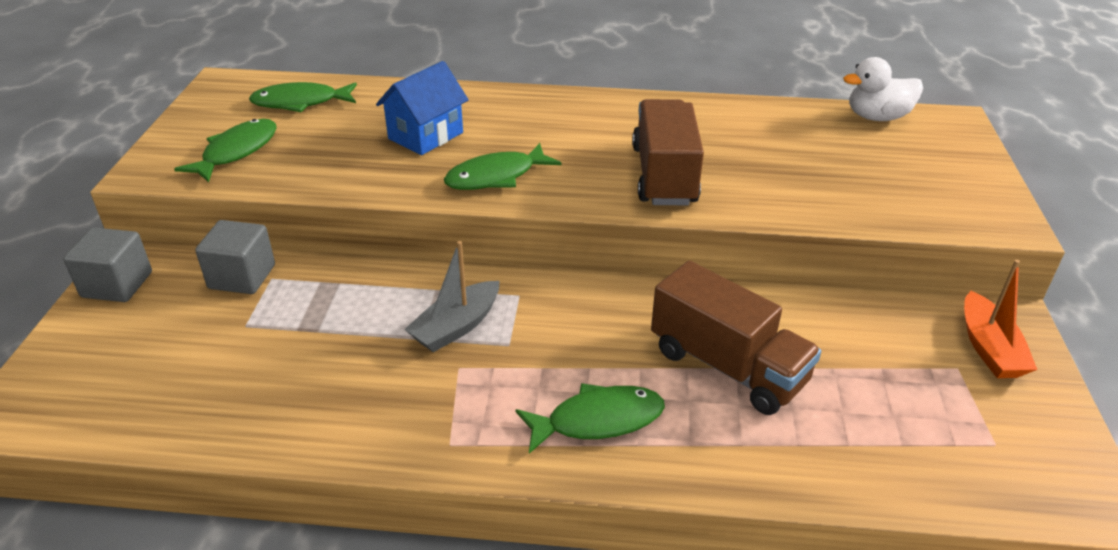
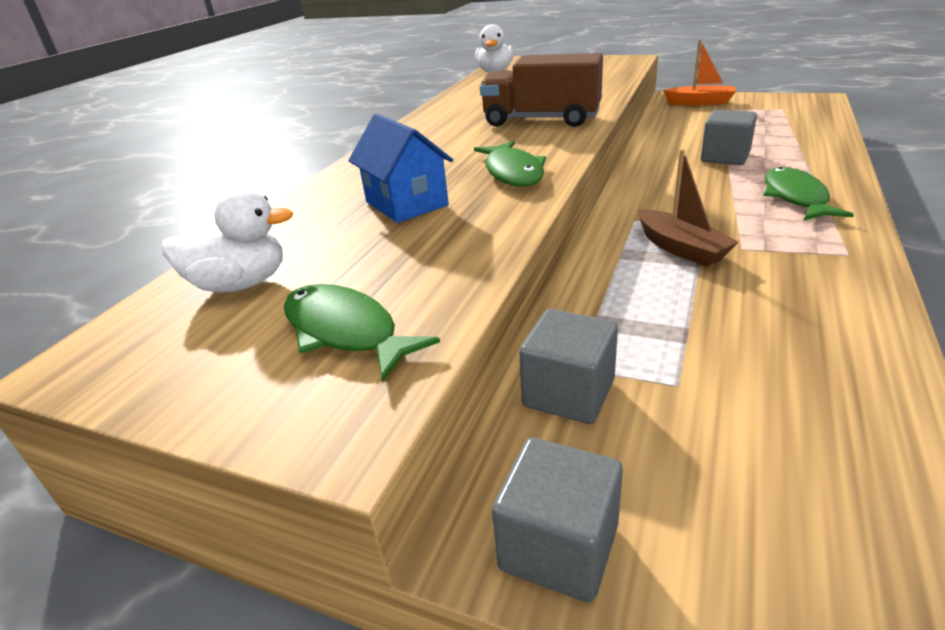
camera: 70 degrees left, 5 degrees down
(300, 102) = (240, 284): green fish -> white duck
(456, 327) = (681, 248): grey boat -> brown boat
(727, 366) = (725, 157): brown truck -> grey cube

